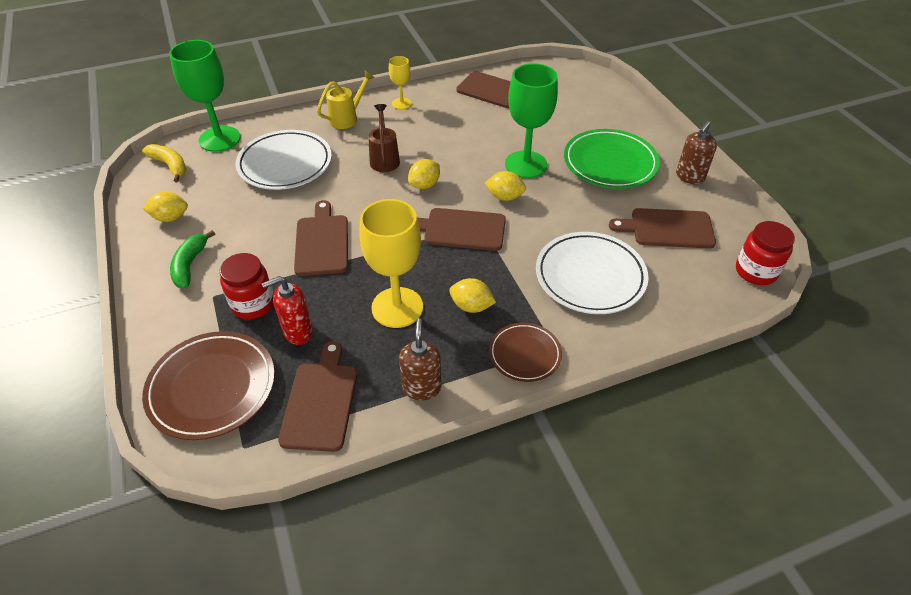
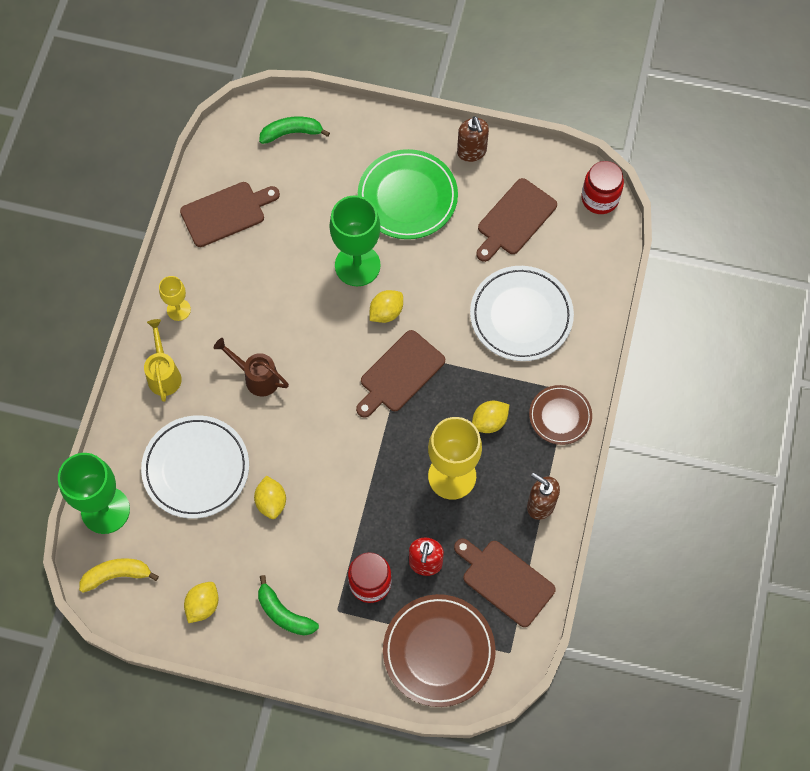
camera: 55 degrees left, 20 degrees up
(322, 242) = (333, 492): brown cutting board -> none
(424, 185) = (321, 366): yellow lemon -> yellow lemon (271, 502)
(586, 91) = (292, 133): none -> green banana

